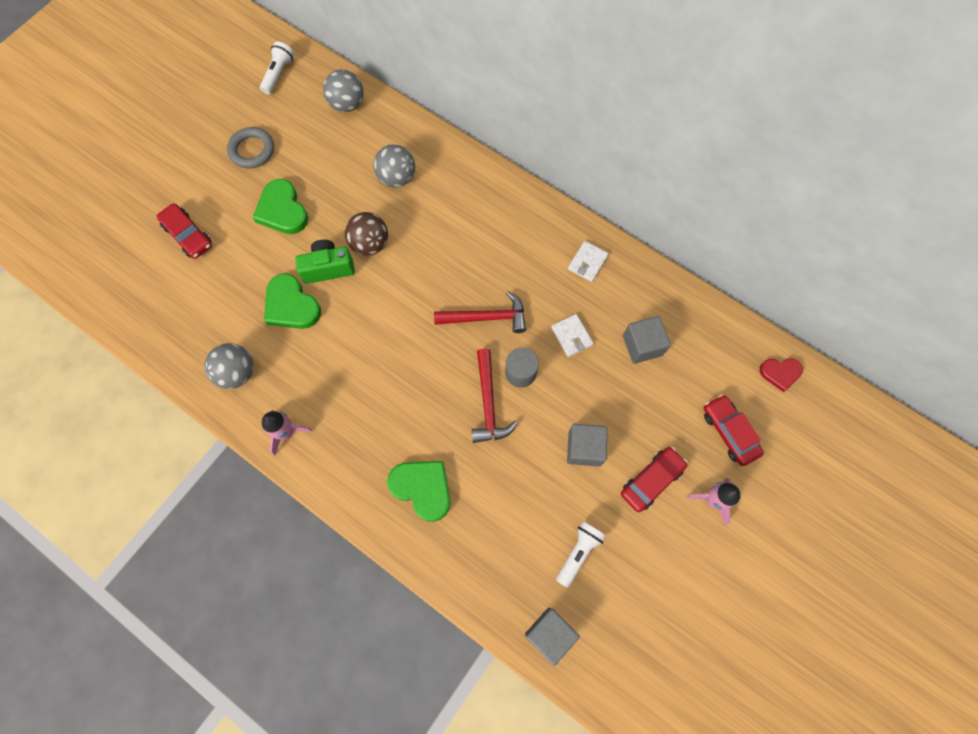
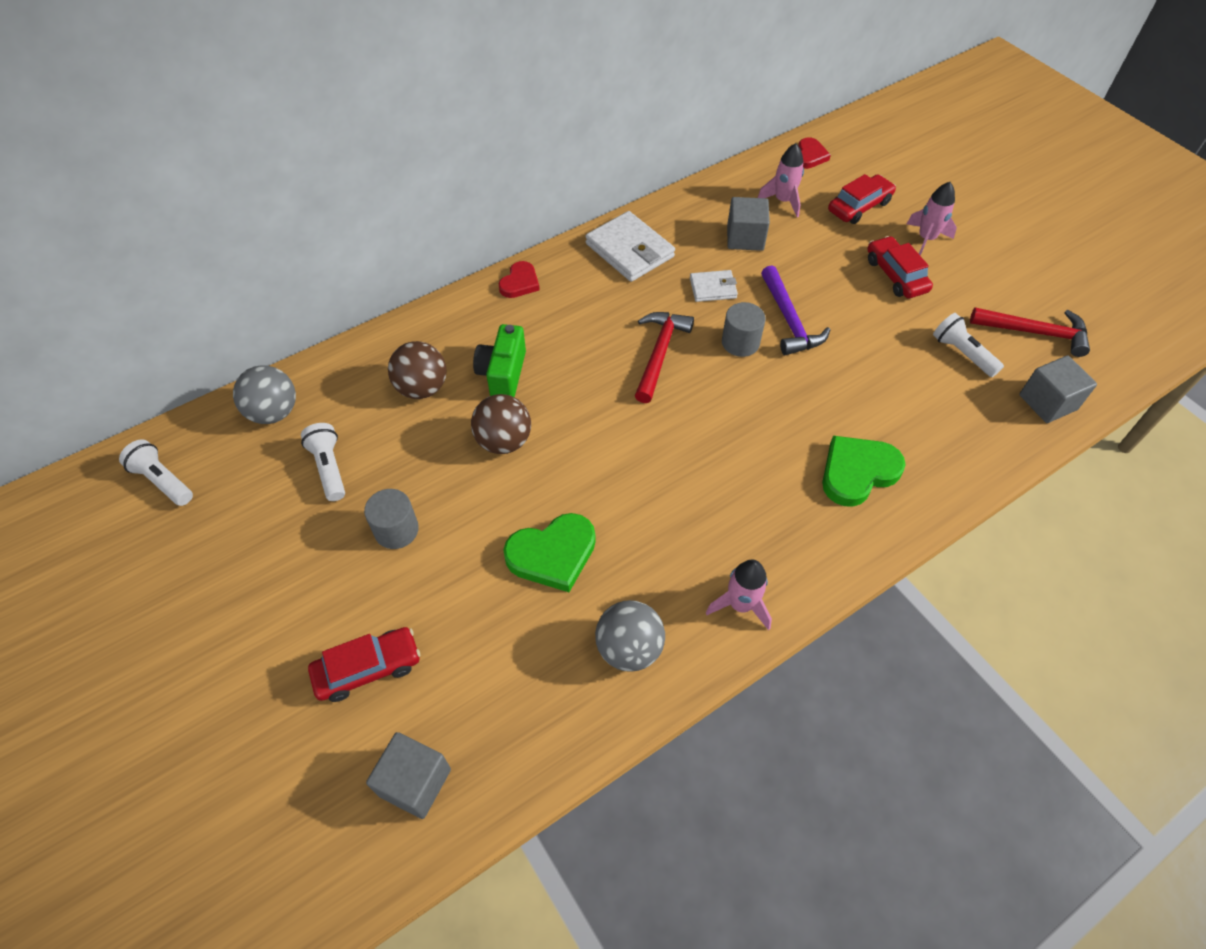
camera: 70 degrees left, 15 degrees down
(252, 150) = (272, 545): grey ring -> none
(282, 210) = (396, 530): green heart -> grey cylinder
(315, 154) = (329, 468): none -> white flashlight
(328, 268) = (516, 497): green camera -> green camera (503, 374)
(397, 178) = (422, 388): grey ball -> brown ball
(488, 403) = (769, 381): red hammer -> red hammer (1035, 332)
(519, 199) = (520, 283): none -> red heart
(560, 403) = (789, 320): none -> purple hammer
(584, 448) = (847, 315): grey cube -> grey cube (415, 782)
(587, 262) = (629, 250): white wallet -> white wallet, size x1.77
(705, 365) = (783, 201): none -> pink rocket
(729, 432) = (859, 206): red car -> red car turned 150 degrees clockwise

